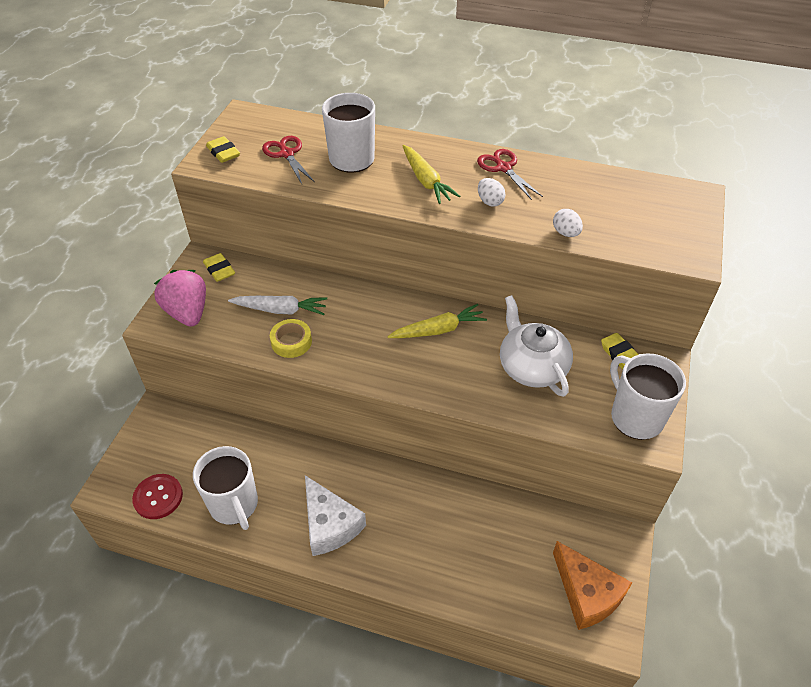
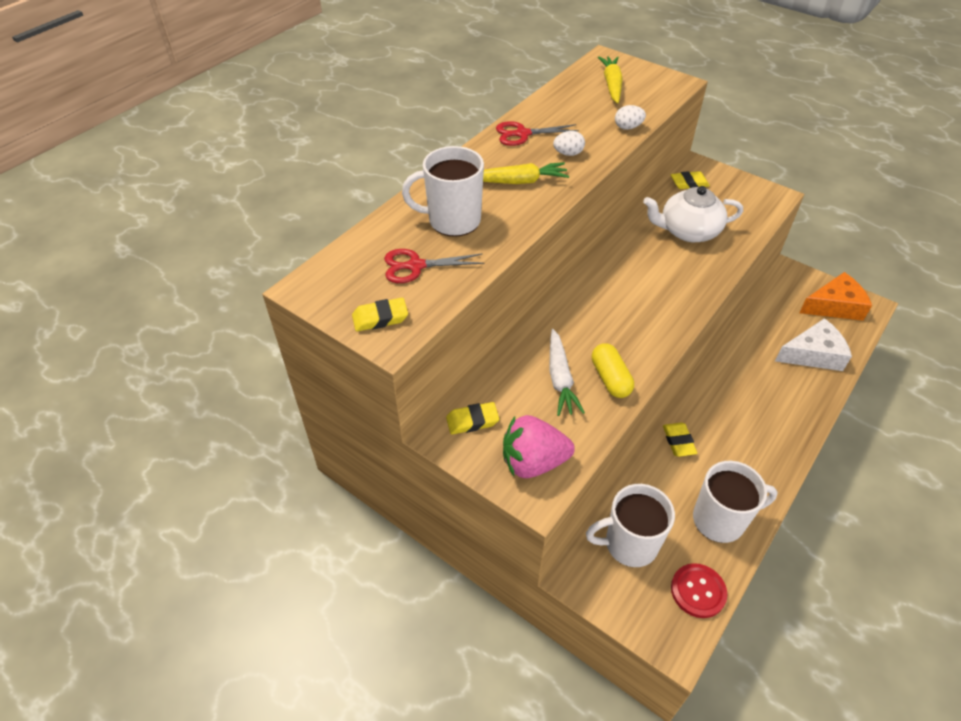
camera: 70 degrees left, 0 degrees up
(280, 310) = (560, 378): white carrot -> white carrot turned 150 degrees clockwise
(291, 342) = (610, 378): yellow tape -> yellow capsule
(315, 459) = (678, 441): none -> yellow eraser
(329, 524) = (753, 447): white cheese -> white cheese (813, 354)
(438, 330) = (628, 272): yellow carrot -> yellow carrot (611, 85)
(635, 417) = (751, 196): white mug -> white mug (629, 544)

